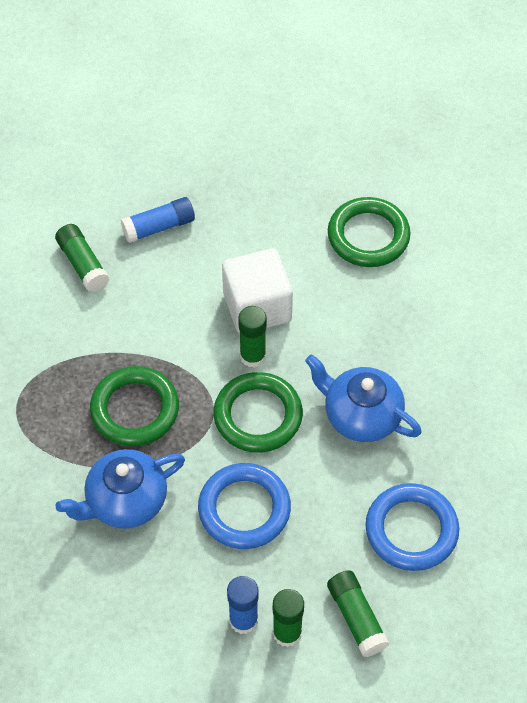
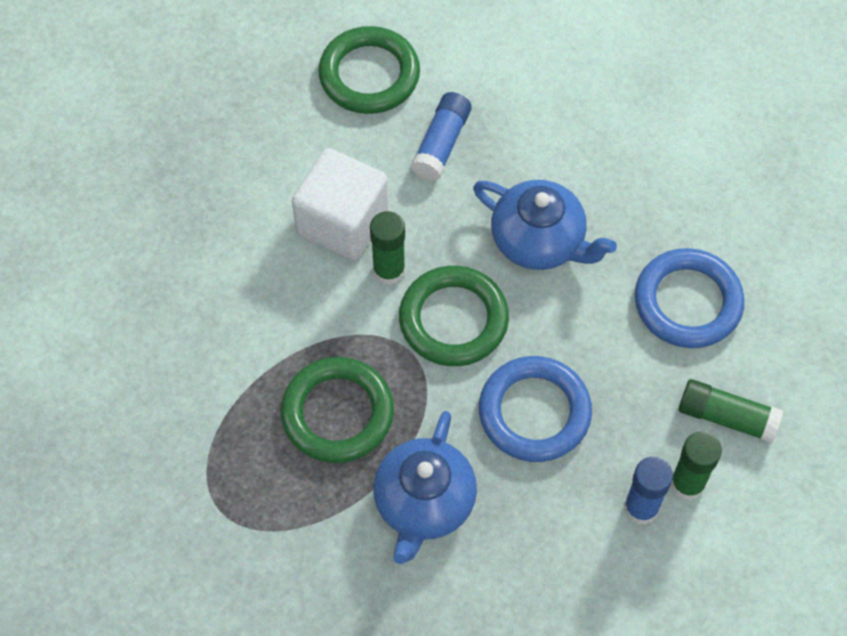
camera: 45 degrees left, 5 degrees up
(83, 264) = (131, 322): green glue stick -> none
(159, 227) = (165, 225): blue glue stick -> blue glue stick (441, 144)
(361, 415) = (539, 241): blue teapot -> blue teapot turned 135 degrees counterclockwise

